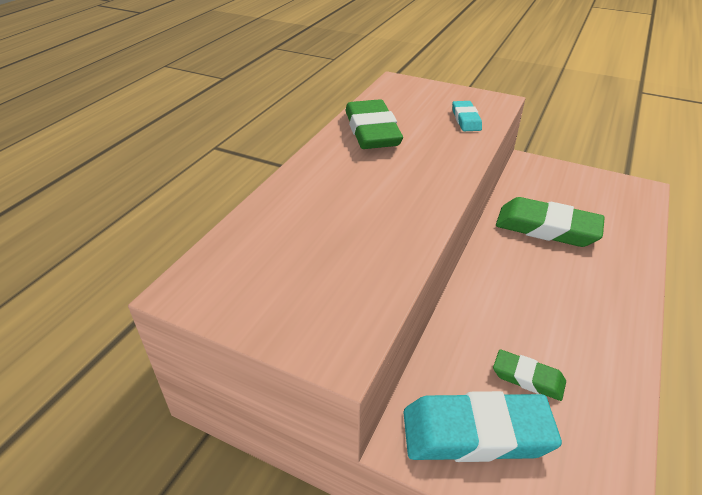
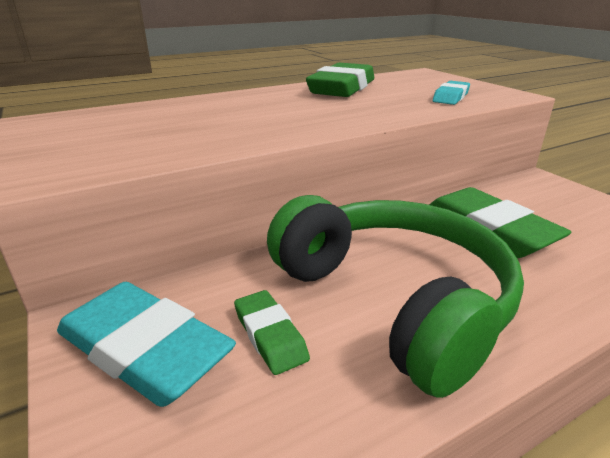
camera: 35 degrees right, 10 degrees down
(557, 313) = (394, 299): none -> green headphones

